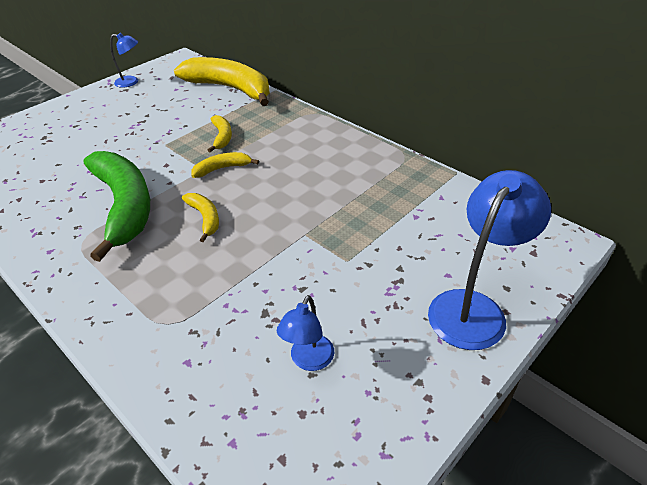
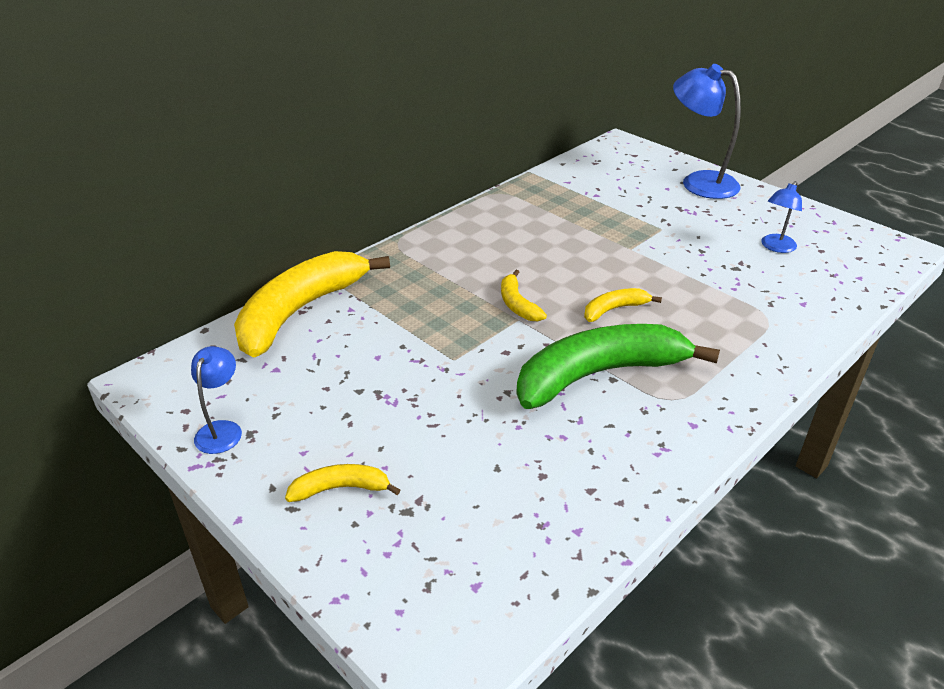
camera: 90 degrees left, 5 degrees down
(222, 137) = (442, 309): yellow banana -> yellow banana (341, 488)
(308, 360) = (775, 247): blue lamp -> blue lamp turned 105 degrees clockwise

